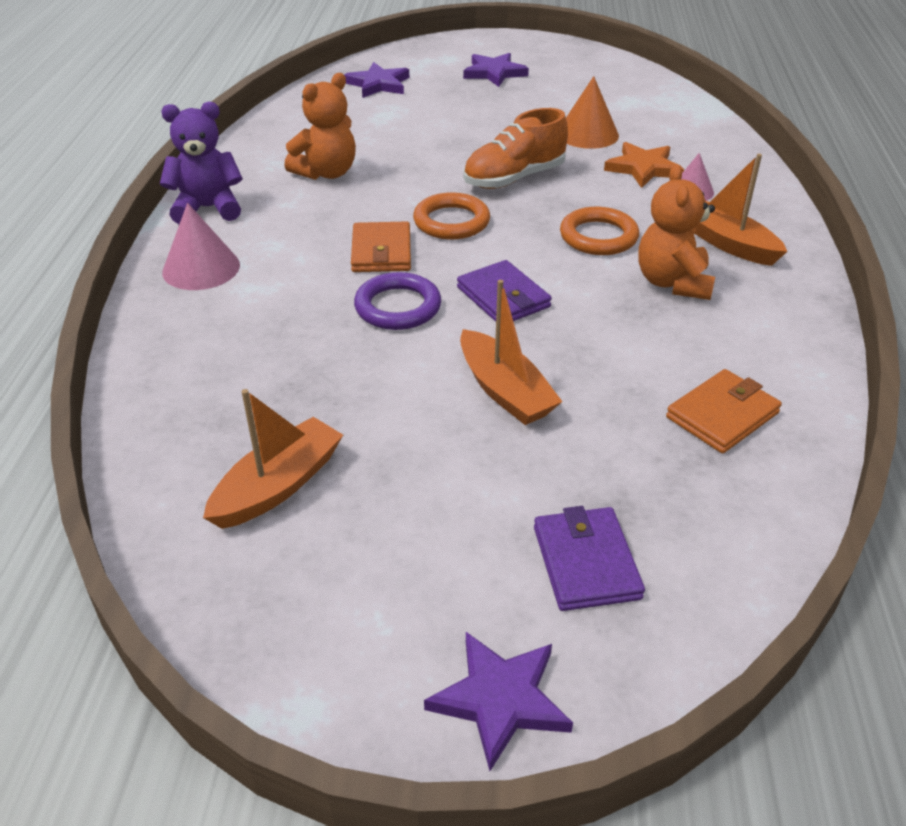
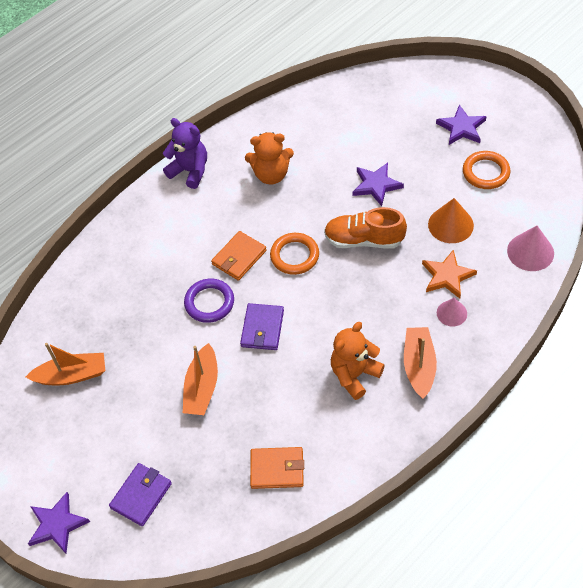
camera: 45 degrees right, 15 degrees up
(201, 268) = (150, 217): pink cone -> pink cone (530, 252)
(378, 84) = (378, 102): purple star -> purple star (376, 185)
(598, 237) = (356, 316): orange ring -> orange ring (485, 172)

